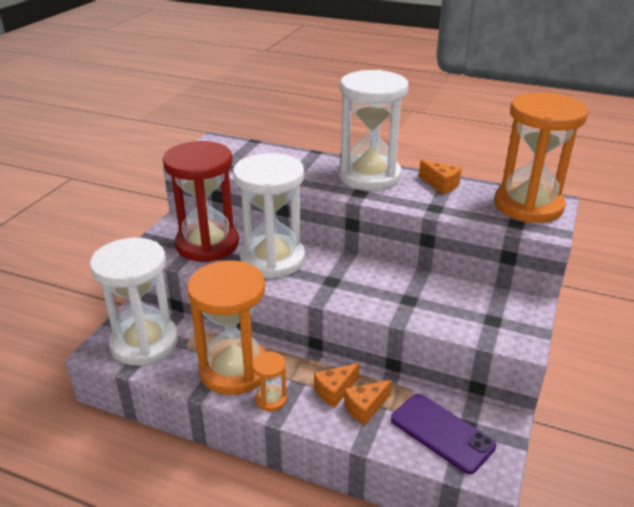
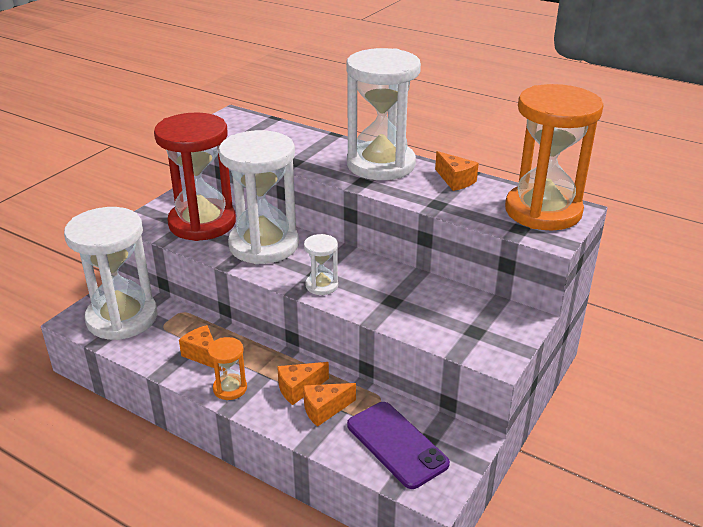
camera: 10 degrees right, 0 degrees up
(234, 370) = (203, 355): orange hourglass -> orange cheese
(340, 292) = (321, 285): none -> white hourglass

